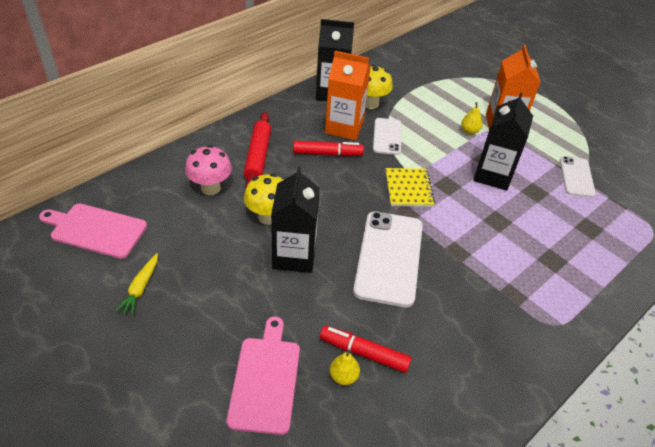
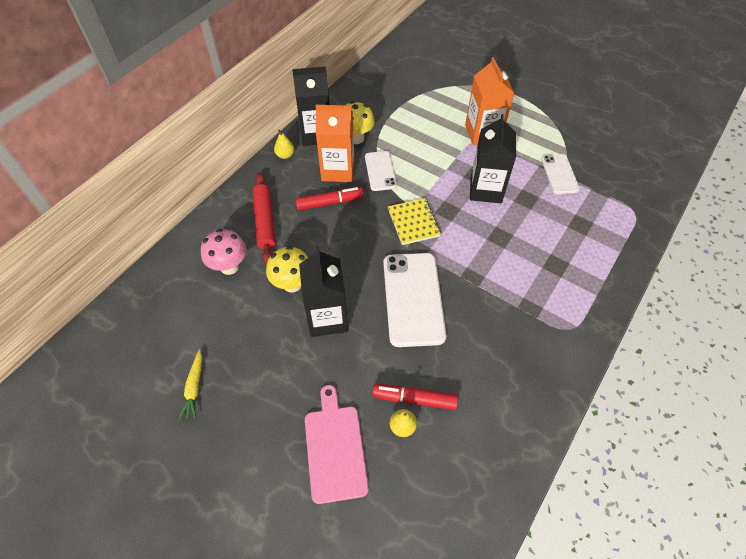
camera: 10 degrees left, 10 degrees up
(96, 230) = (132, 338): pink cutting board -> none
(469, 131) = (454, 147): yellow pear -> yellow pear (285, 155)

